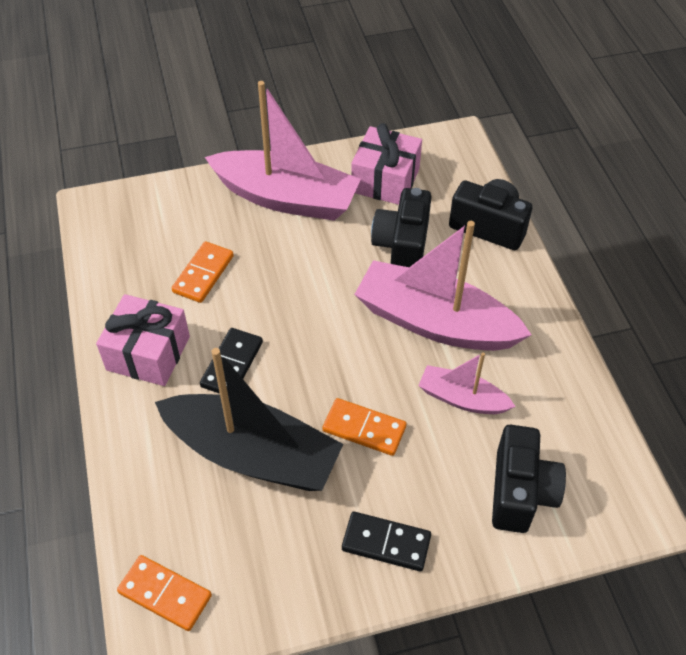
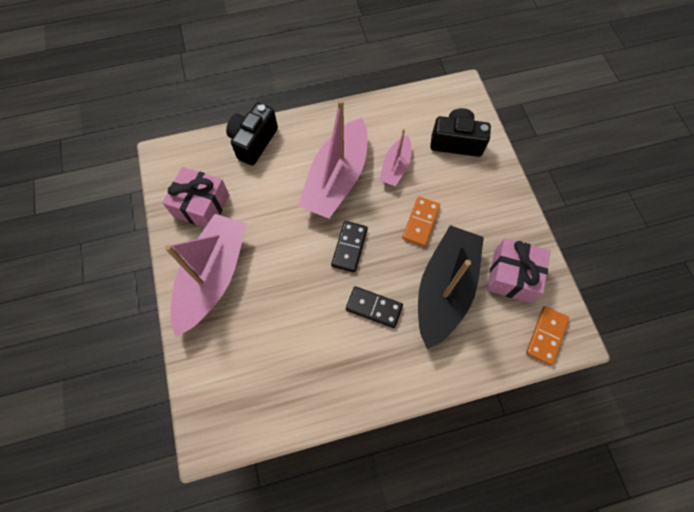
camera: 90 degrees left, 15 degrees up
(148, 353) = (365, 370): pink gift -> pink gift (512, 276)
(203, 274) = (289, 336): orange domino -> none
(386, 543) = (496, 211): black domino -> black domino (349, 247)
(402, 245) = (268, 196): black camera -> none

